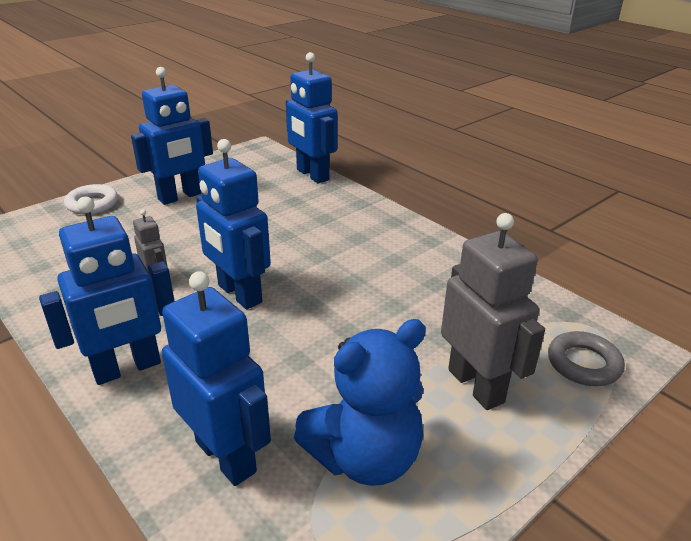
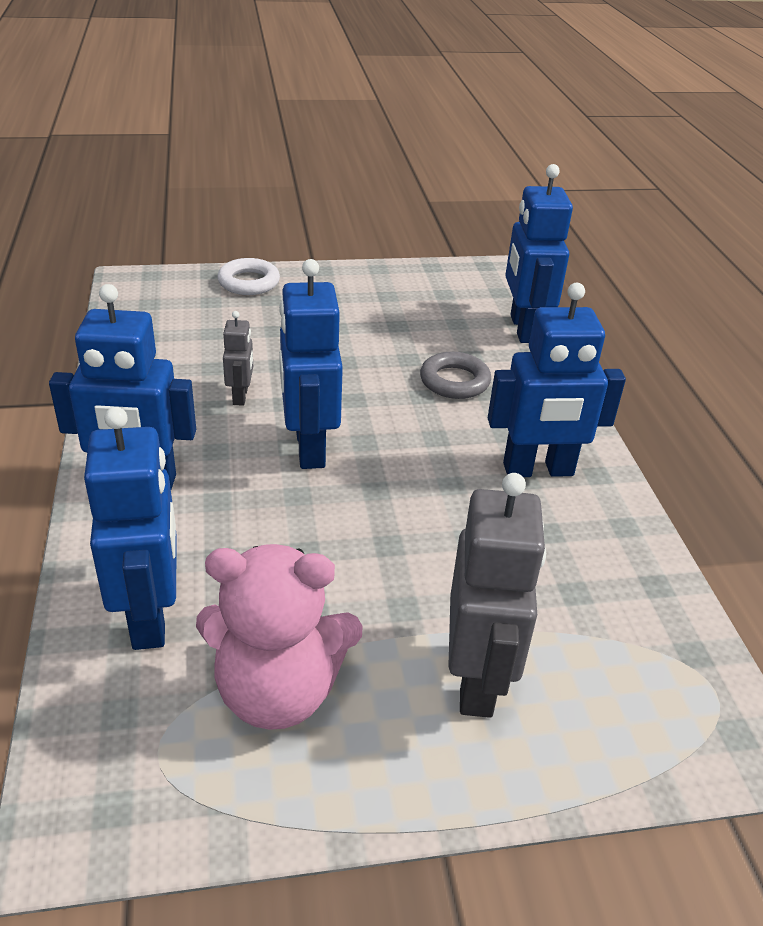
camera: 30 degrees right, 5 degrees up
(180, 197) = (345, 305): blue robot -> blue robot (538, 470)
(365, 457) = (278, 691): blue teddy bear -> pink teddy bear
(583, 364) = (647, 726): grey ring -> grey ring (454, 381)

